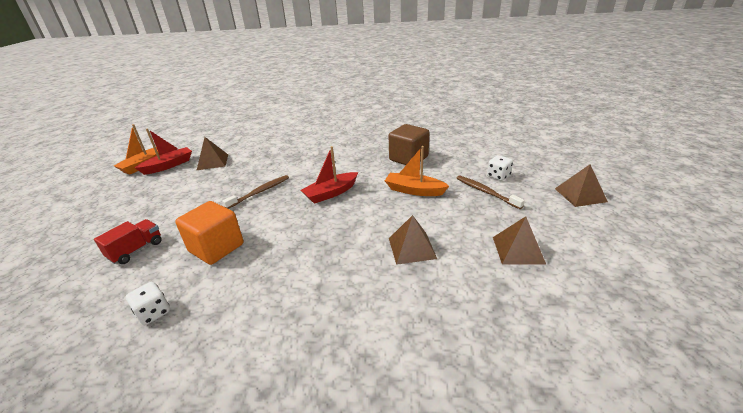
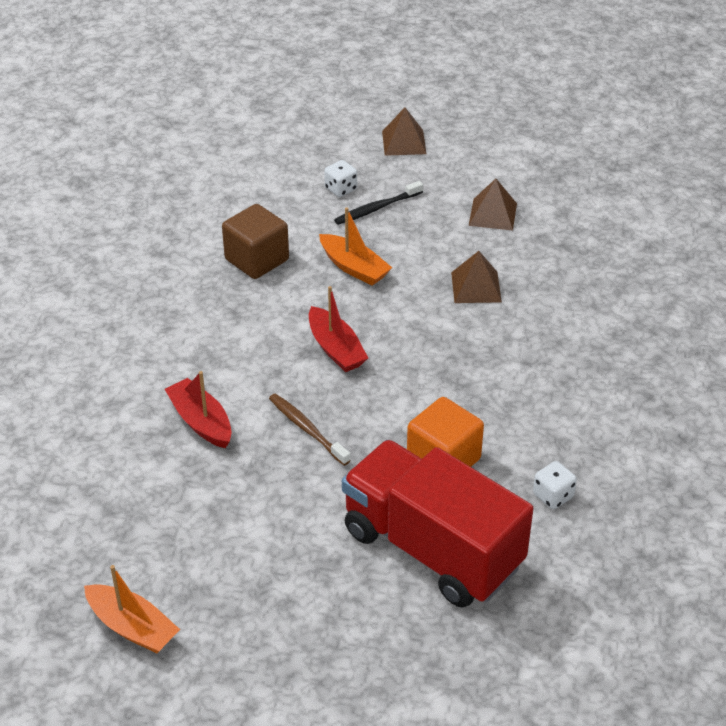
camera: 85 degrees left, 10 degrees up
(136, 250) = (432, 548): red truck -> red truck, size x2.50
(168, 166) = (153, 581): red boat -> red boat (201, 422)
(212, 162) = (165, 511): brown pyramid -> none
(414, 190) = (354, 267): orange boat -> orange boat turned 75 degrees counterclockwise
(486, 192) = (377, 208): brown toothbrush -> black toothbrush

